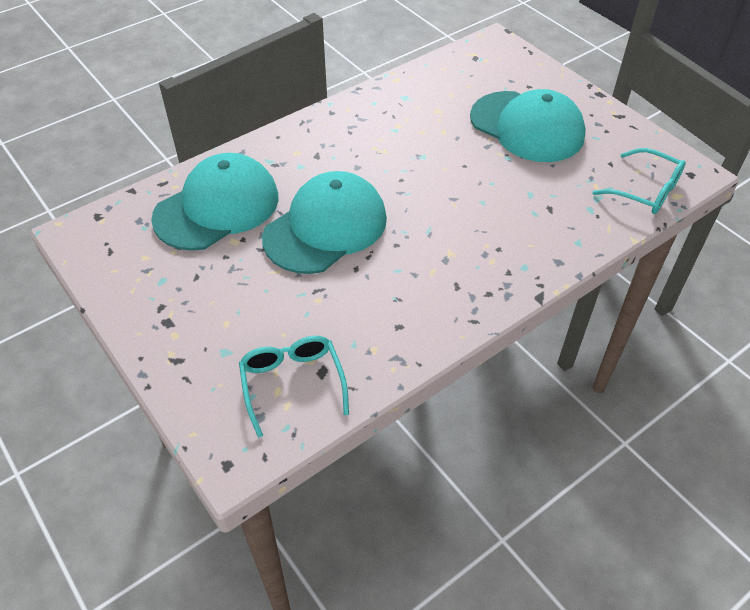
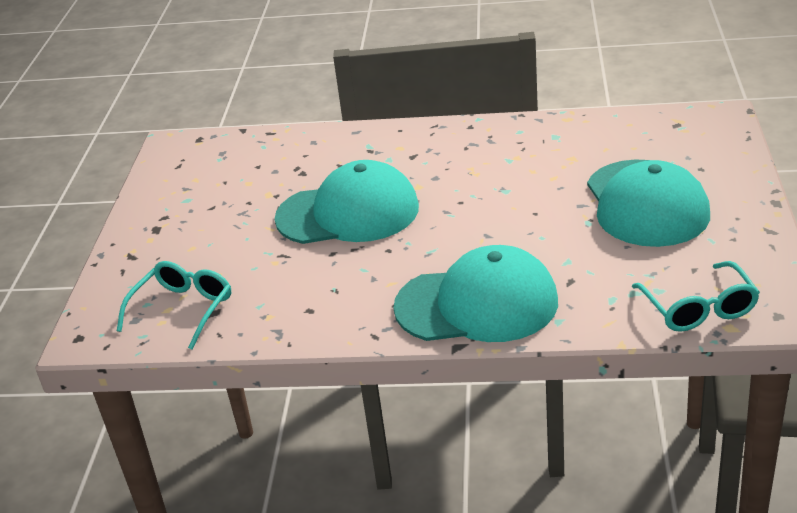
camera: 45 degrees right, 15 degrees down
(217, 207) = (286, 165): turquoise cap -> turquoise cap (477, 304)

